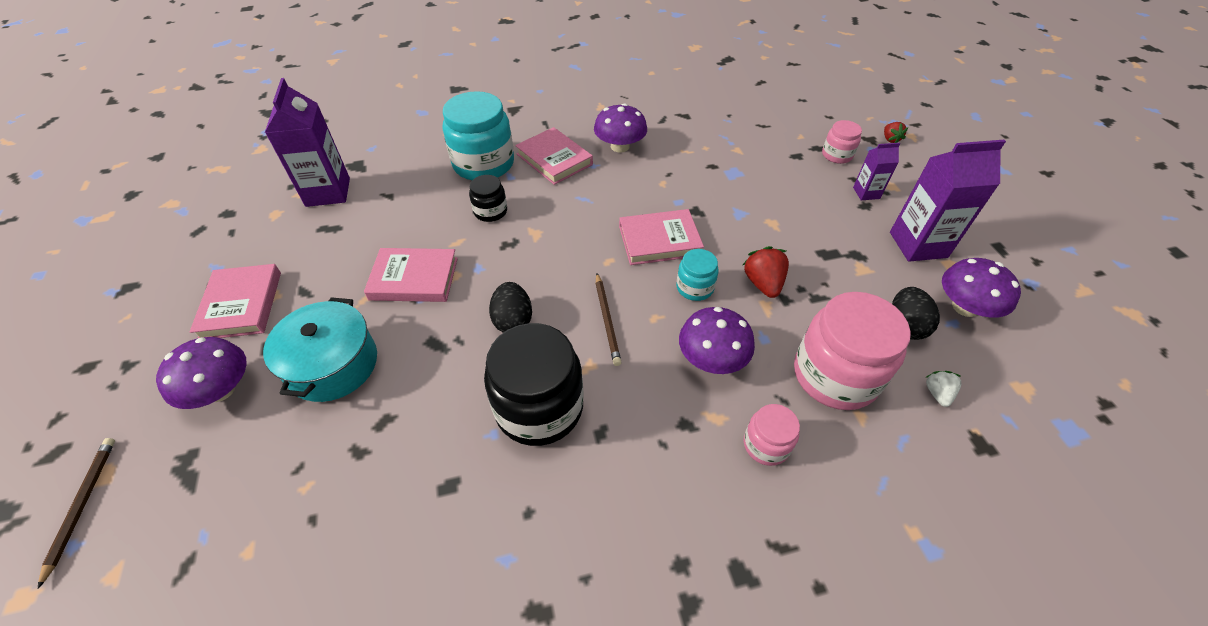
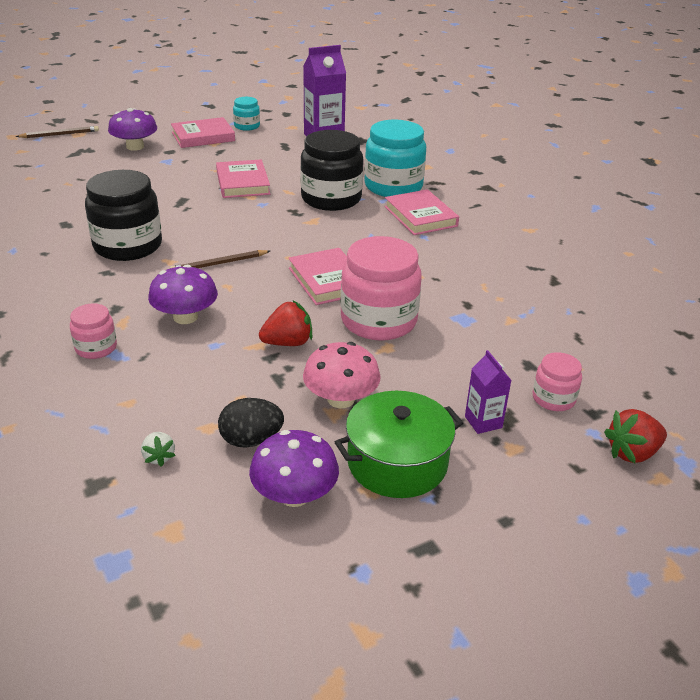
camera: 75 degrees right, 15 degrees down
(333, 364) = (158, 172): turquoise pot -> none
(490, 211) = (331, 199): black jar -> black jar, size x1.98
(513, 321) = (209, 225): black egg -> none
(554, 159) = (420, 216): pink book -> pink book turned 60 degrees counterclockwise
(620, 146) = (465, 247): purple mushroom -> none
(695, 287) = (270, 303): turquoise jar -> turquoise jar (247, 126)
(835, 375) = (175, 387): pink jar -> pink jar (378, 321)
(845, 262) = (341, 399): none -> pink mushroom
(890, 139) = (632, 453): red strawberry -> red strawberry, size x1.64
(918, 245) = (397, 463): purple carton -> green pot
(937, 393) = (159, 457): white strawberry -> white strawberry turned 75 degrees clockwise

